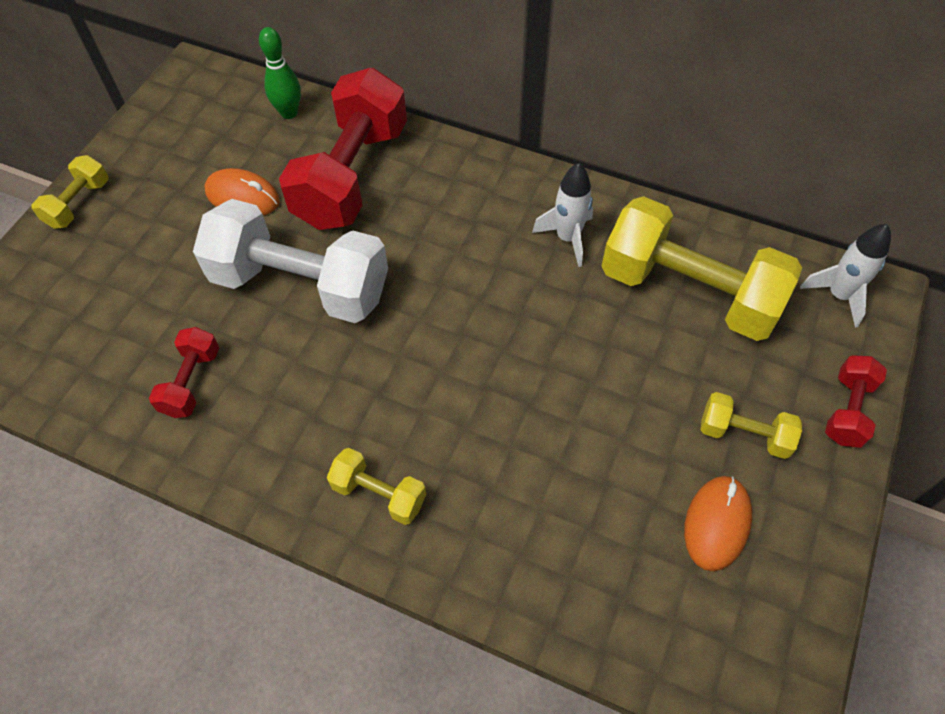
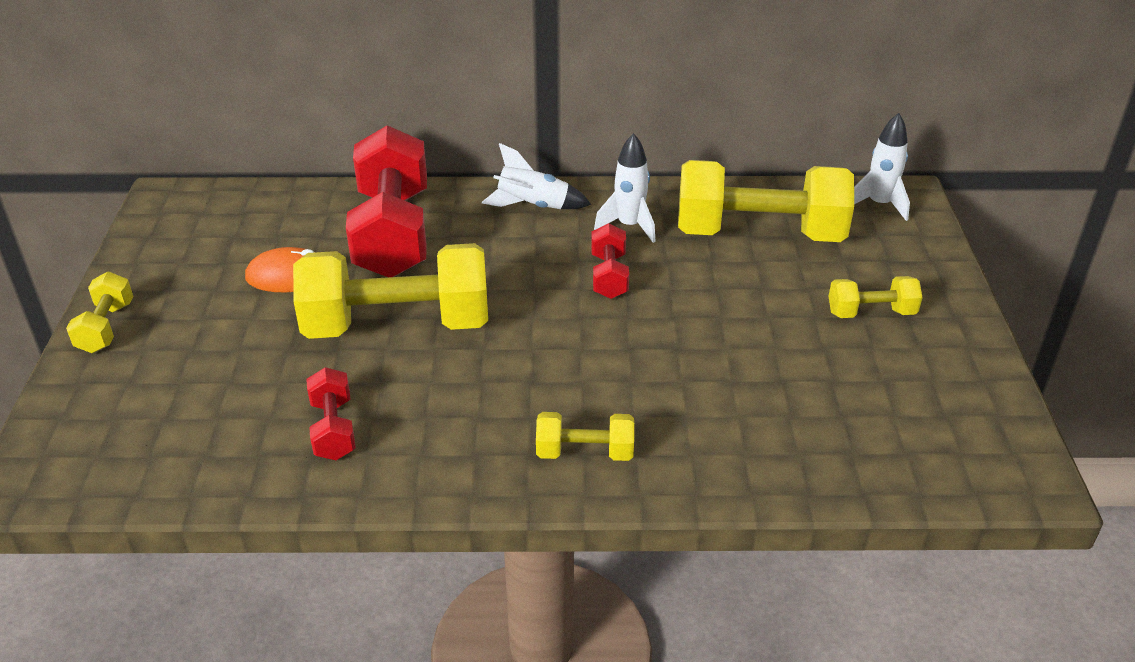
camera: 25 degrees left, 20 degrees down
(289, 113) = (295, 204): green bowling pin -> none
(300, 285) = (397, 325): white dumbbell -> yellow dumbbell
(491, 183) = (533, 206): none -> white rocket
(717, 523) = (892, 377): orange mouse -> none
(847, 410) = (938, 274): red dumbbell -> red dumbbell (609, 276)

